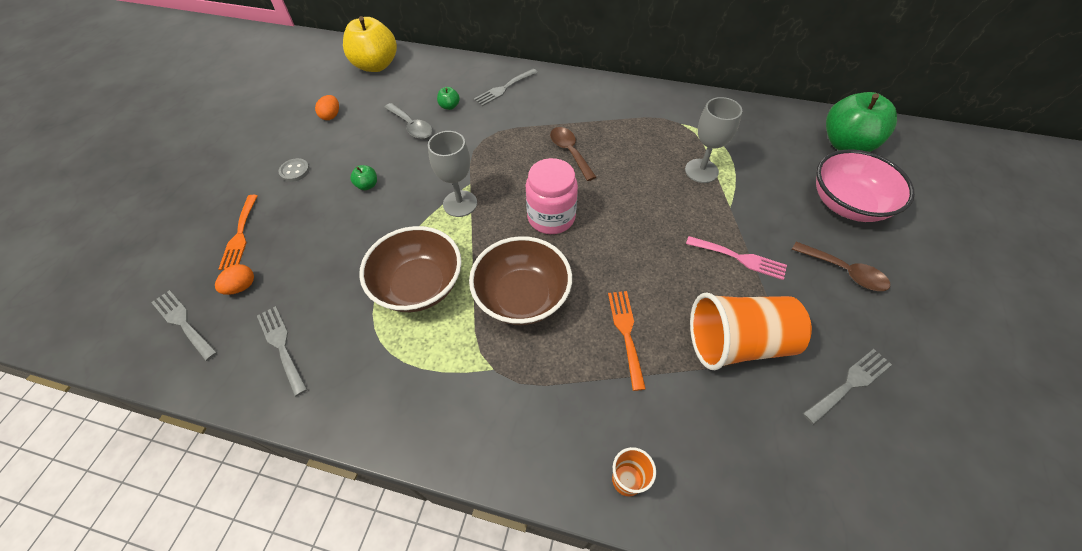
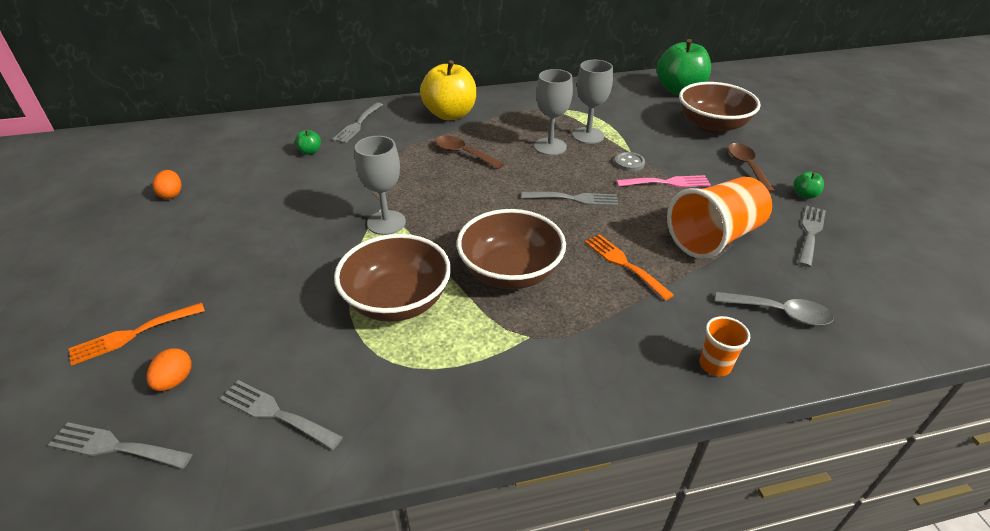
camera: 30 degrees left, 15 degrees down
(240, 235) = (132, 334): orange fork -> orange fork turned 90 degrees clockwise
(295, 171) = (162, 254): grey button -> grey button (629, 163)
(367, 185) = (267, 239): green apple -> green apple (804, 195)
(376, 65) = (194, 140): yellow apple -> yellow apple (450, 114)
(412, 126) = (280, 178): grey spoon -> grey spoon (780, 313)
(551, 217) = (486, 205): pink jar -> none
(633, 241) = (574, 199): none -> grey fork
(654, 171) = (550, 147): none -> grey goblet
(844, 272) = (746, 167): brown spoon -> brown spoon turned 105 degrees counterclockwise
(847, 204) = (712, 126): pink bowl -> brown bowl

